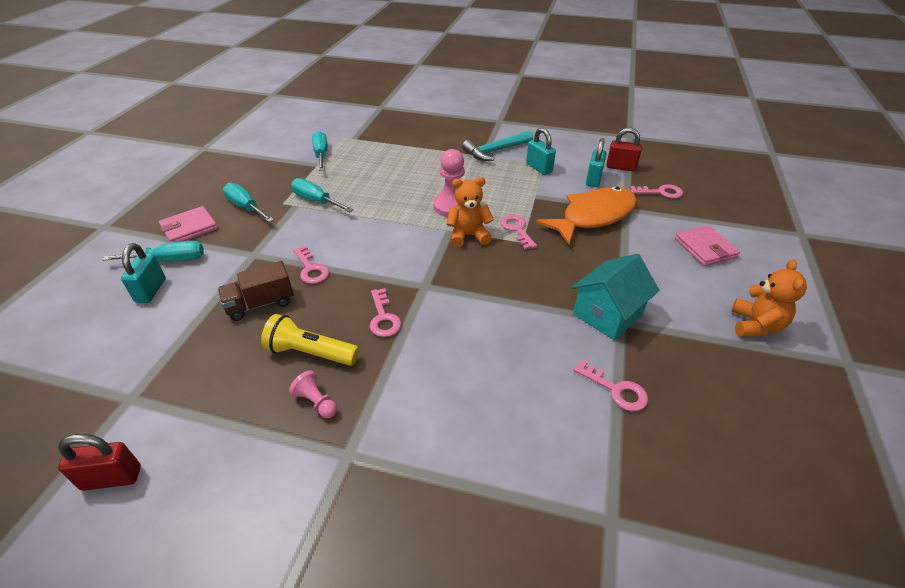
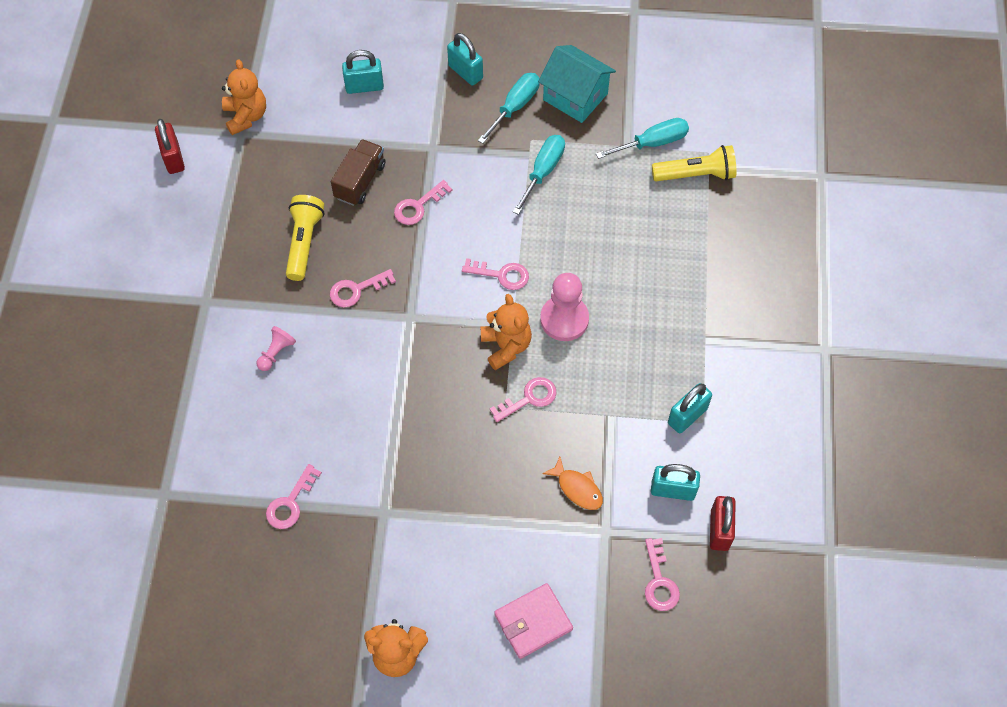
camera: 80 degrees right, 20 degrees up
(109, 391) = (246, 116): none -> orange teddy bear
(170, 260) = (410, 80): turquoise screwdriver -> none
(189, 228) = (465, 72): pink wallet -> turquoise padlock
(260, 304) = (360, 181): brown truck -> brown truck turned 60 degrees clockwise
(316, 402) = (251, 264): pink pawn -> pink pawn (276, 353)
(356, 143) = (696, 174): none -> yellow flashlight
(402, 231) = (501, 275): none -> pink key
(495, 151) = (722, 354): turquoise hammer -> none
(593, 216) = (577, 488): orange fish -> orange fish, size x0.44
(607, 314) = (392, 499): turquoise house -> turquoise house (575, 97)

